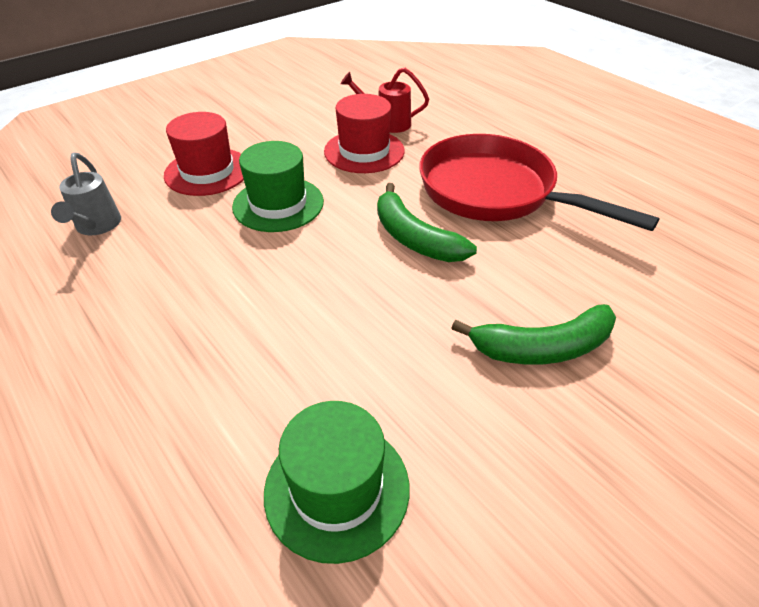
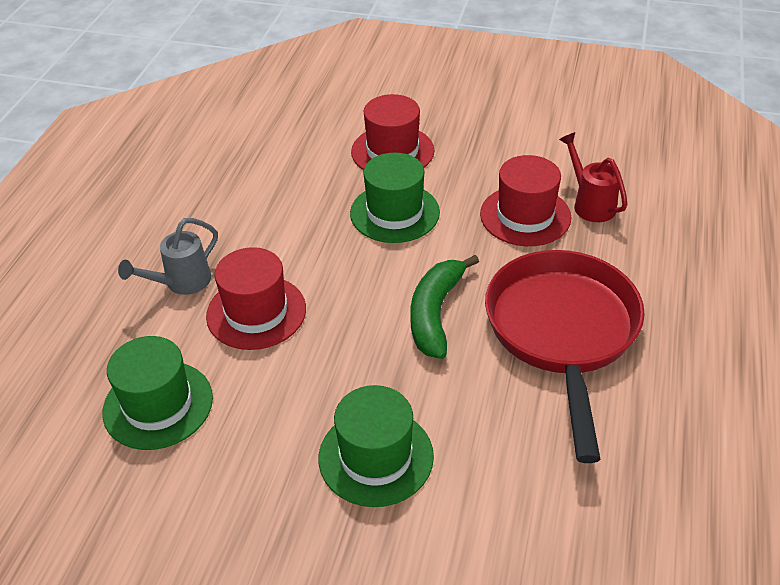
camera: 55 degrees right, 0 degrees up
(96, 227) = (276, 147): grey watering can -> grey watering can (181, 283)
(292, 343) = (256, 312): none -> red hat
(542, 347) = (376, 457): green banana -> green hat

